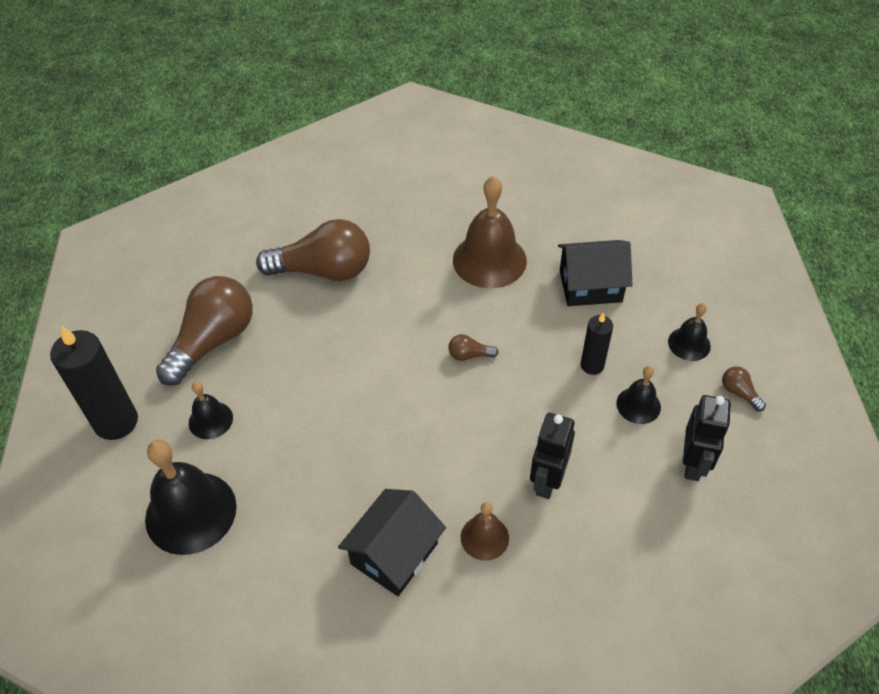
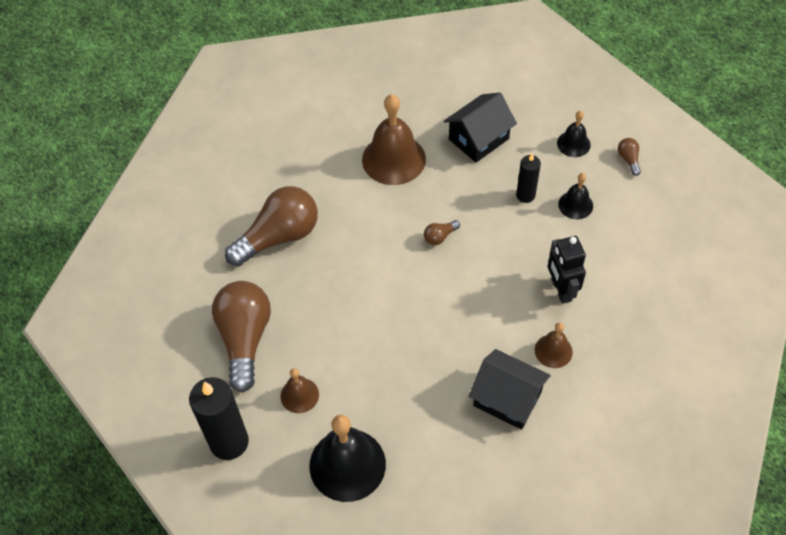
camera: 35 degrees left, 5 degrees up
(210, 420) = (299, 395): black bell -> brown bell
(394, 554) = (507, 398): black house -> black house turned 60 degrees counterclockwise
(693, 463) = (637, 223): black robot -> none
(739, 393) = (628, 159): brown light bulb -> brown light bulb turned 60 degrees clockwise

